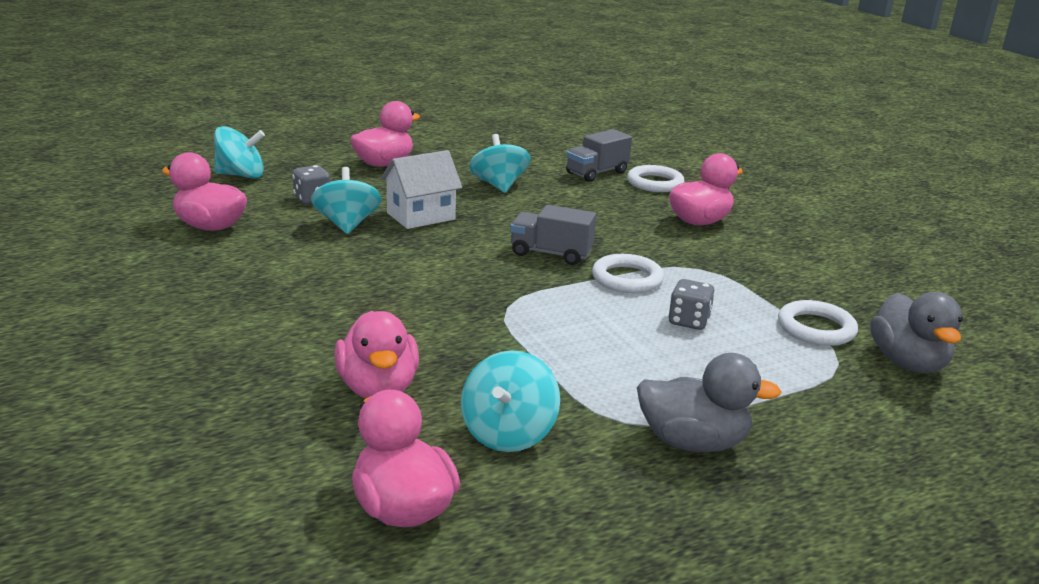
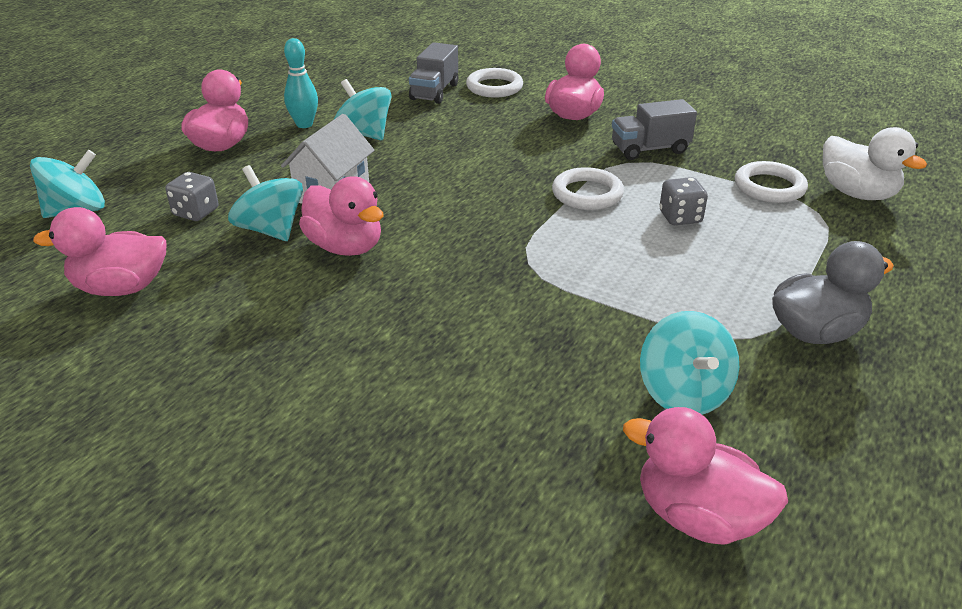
camera: 30 degrees left, 10 degrees up
(378, 388) = (525, 401): pink duck -> pink duck (345, 247)
(461, 167) = (304, 124): none -> turquoise bowling pin
(551, 253) = (497, 191): grey truck -> grey truck (649, 149)
(907, 363) = (857, 193): grey duck -> white duck

